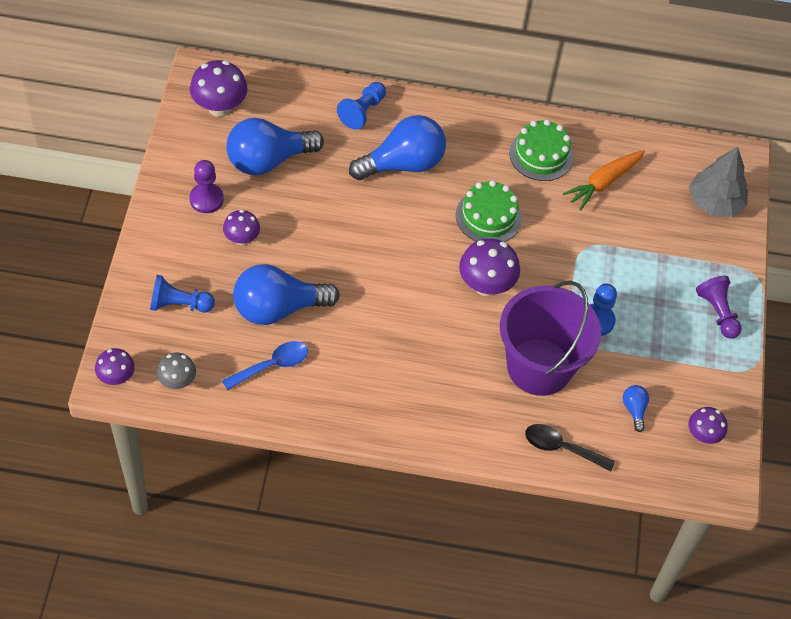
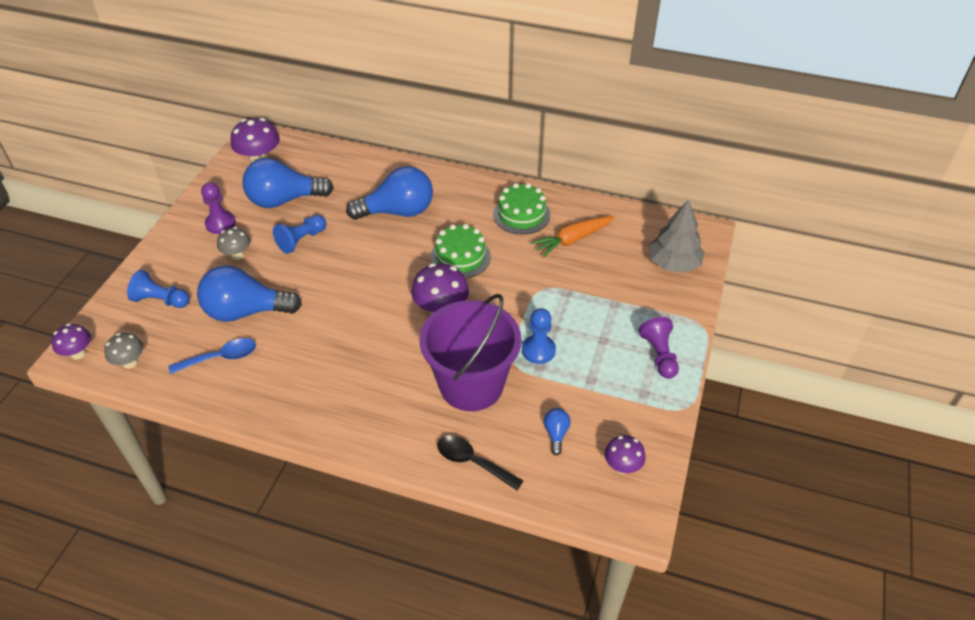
camera: 15 degrees right, 10 degrees down
(242, 239) = (237, 255): purple mushroom -> grey mushroom
(362, 111) = (376, 172): blue pawn -> blue pawn (301, 240)

